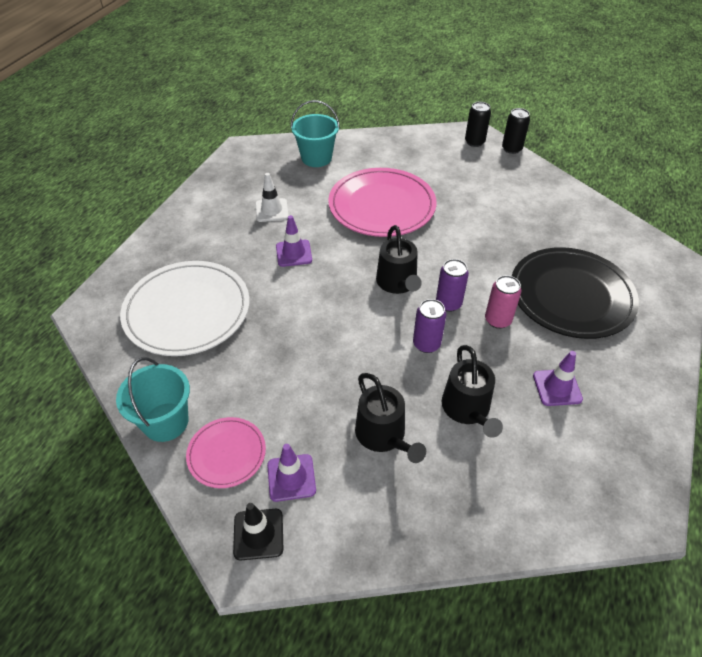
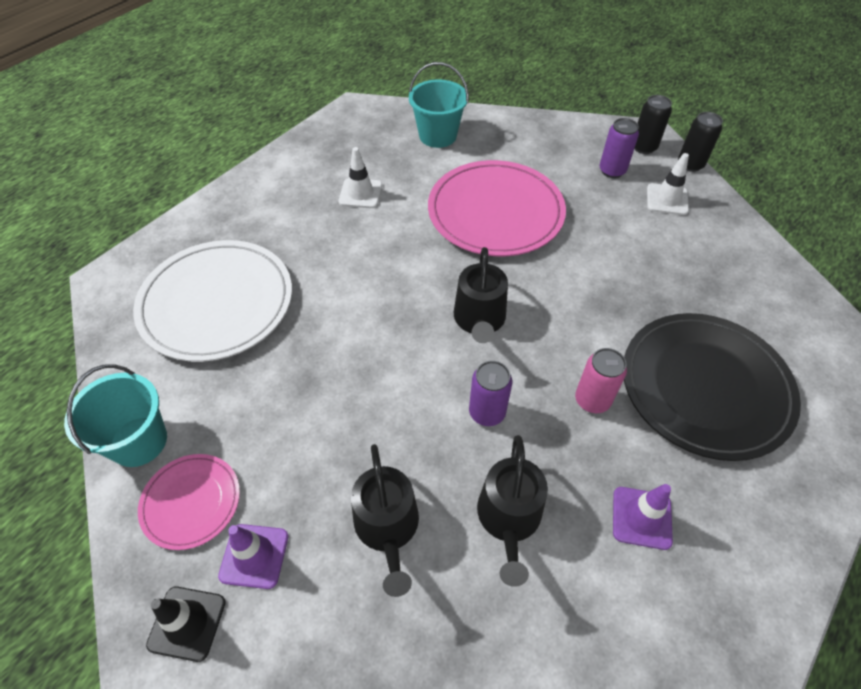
camera: 15 degrees right, 5 degrees up
(294, 253) = (366, 254): purple traffic cone -> none
(448, 303) = (535, 362): purple can -> purple can (612, 171)
(503, 176) = (667, 199): none -> white traffic cone

